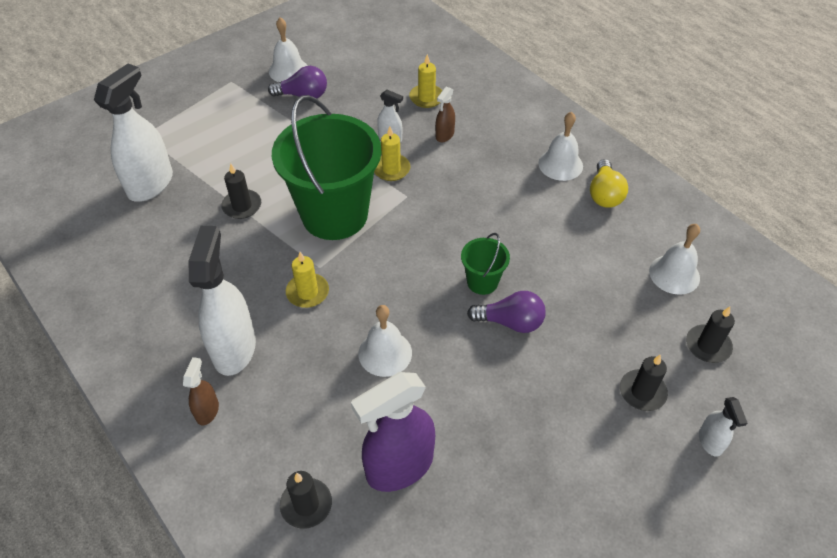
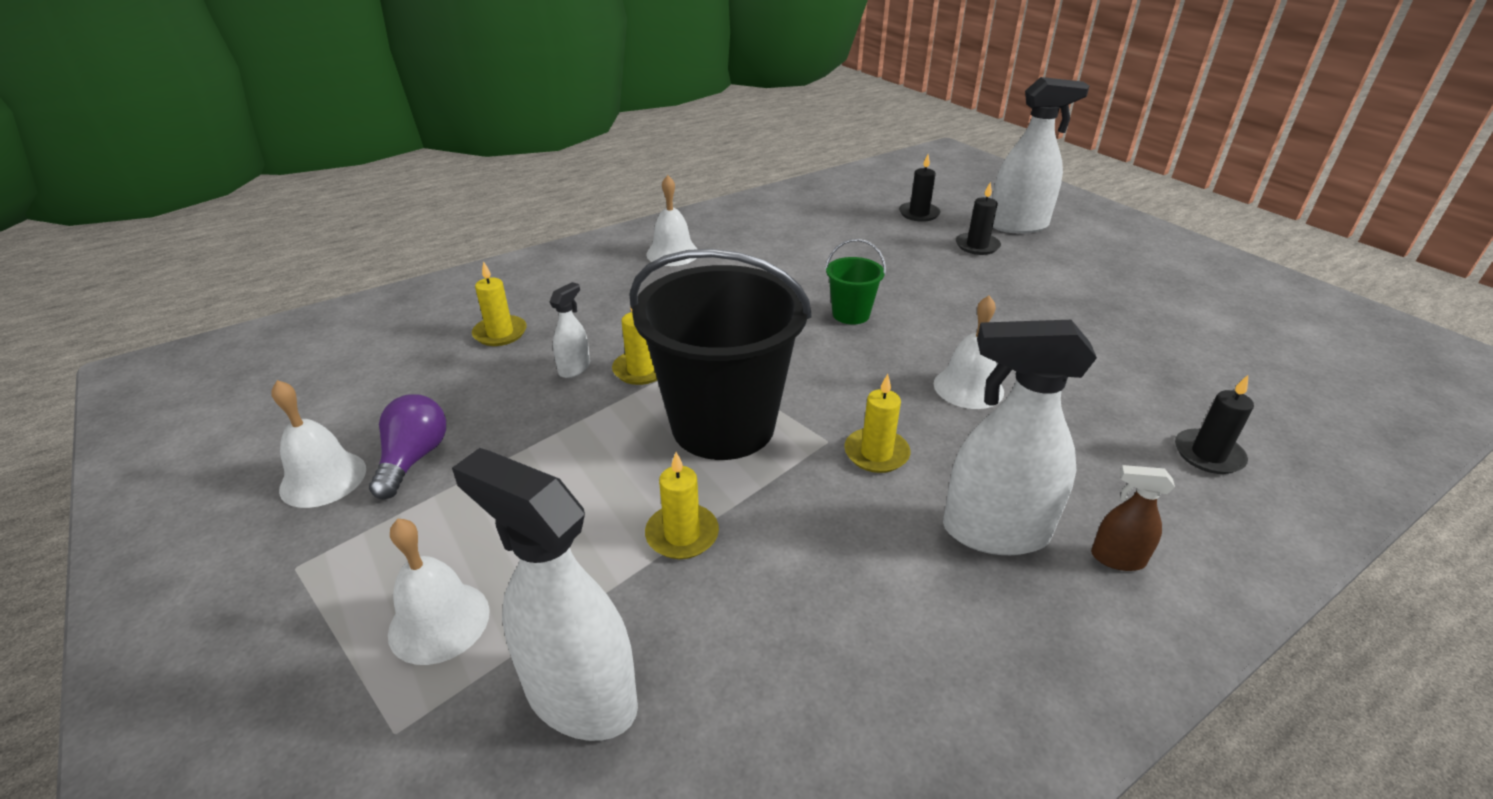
camera: 85 degrees left, 15 degrees down
(242, 206) = (682, 534): black candle -> yellow candle
(334, 215) = (723, 425): green bucket -> black bucket
(399, 467) = (1121, 383): purple spray bottle -> none
(444, 135) = (588, 323): brown spray bottle -> none
(510, 322) = (907, 302): purple light bulb -> none
(604, 194) = (725, 235): yellow light bulb -> none
(674, 274) = (837, 216): white bell -> white bell (439, 622)
(710, 442) = (1018, 225): white spray bottle -> white spray bottle, size x2.10

